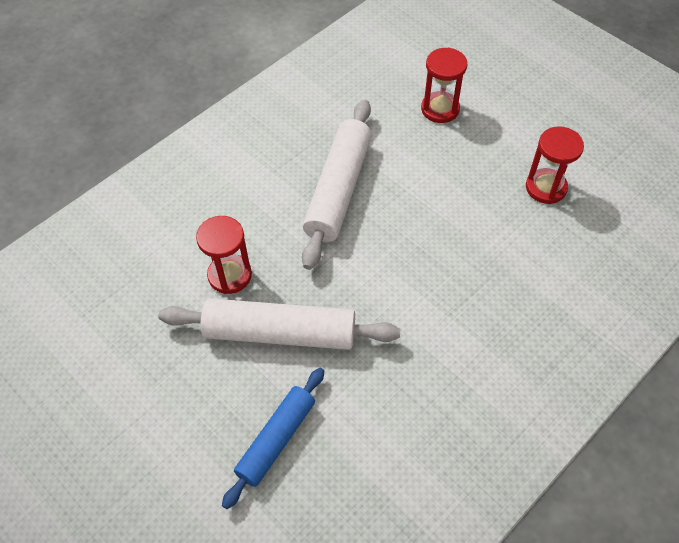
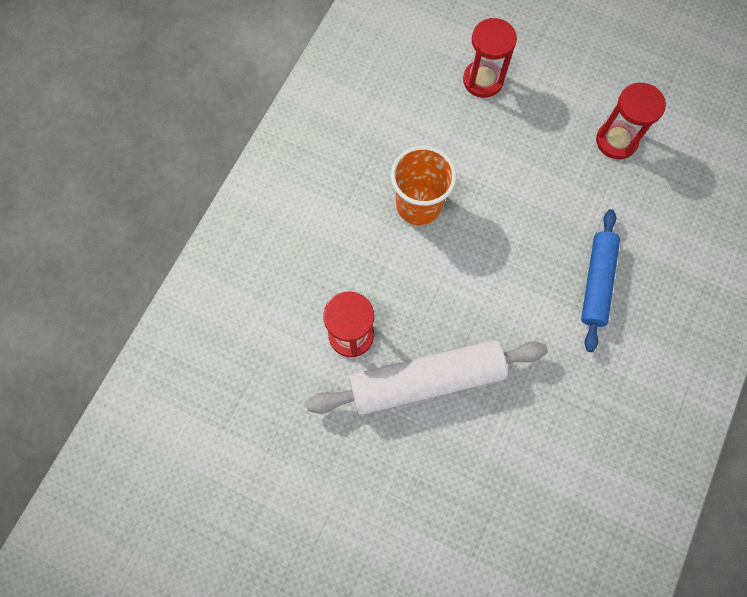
camera: 20 degrees left, 15 degrees up
(276, 440) = (468, 490): blue rolling pin -> blue rolling pin (596, 282)
(338, 190) = (418, 205): white rolling pin -> orange cup

